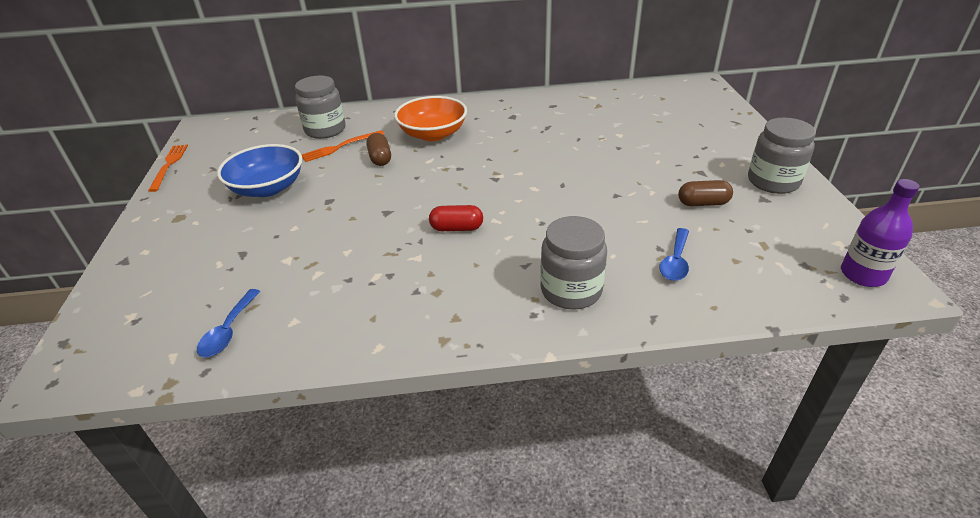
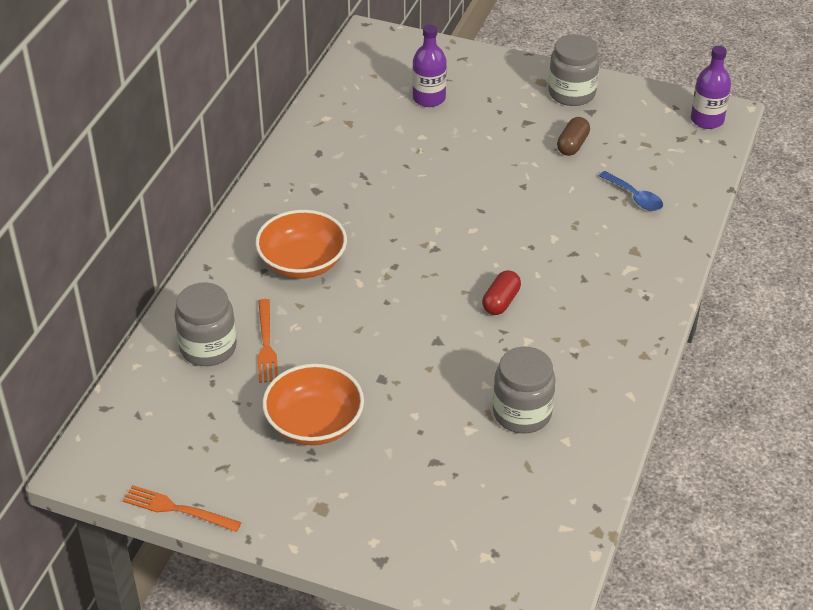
camera: 65 degrees left, 5 degrees up
(228, 330) = (552, 486): blue spoon -> none
(268, 188) = (314, 423): blue bowl -> orange bowl
(380, 158) = (322, 318): brown capsule -> none
(571, 290) = (632, 266): grey jar -> grey jar (522, 413)
(667, 124) = (429, 98): none -> purple bottle

